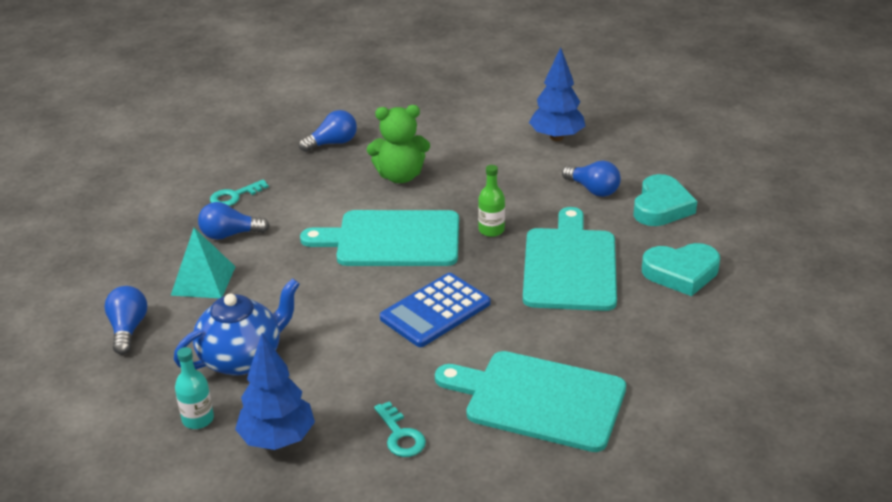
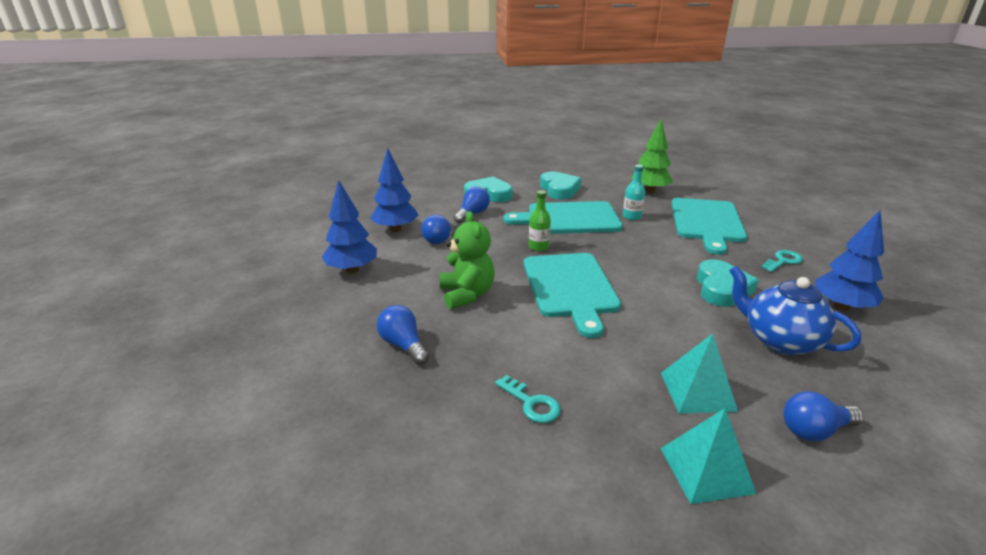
camera: 100 degrees left, 5 degrees down
(129, 261) = (706, 470): none -> turquoise pyramid
(198, 419) = (868, 350): turquoise bottle -> turquoise bottle (631, 216)
(230, 234) = (609, 389): blue light bulb -> blue light bulb (435, 238)
(353, 350) = (721, 288): none -> turquoise heart
(435, 311) = (650, 260): blue calculator -> none
(467, 116) = (352, 270): none -> blue tree
(673, 370) = (649, 191): none -> green tree

